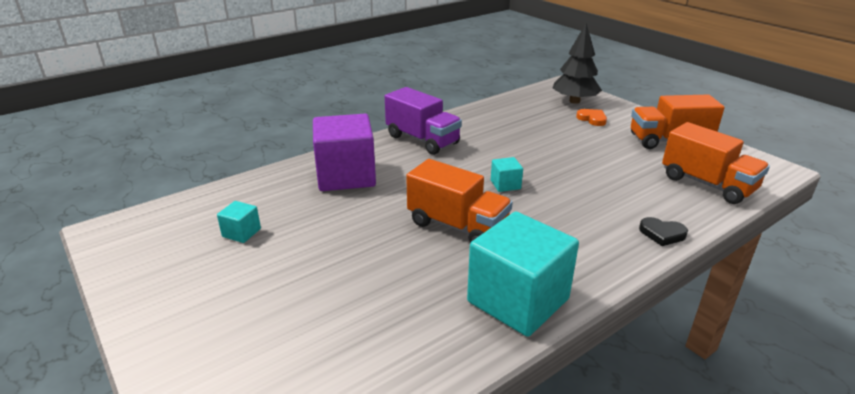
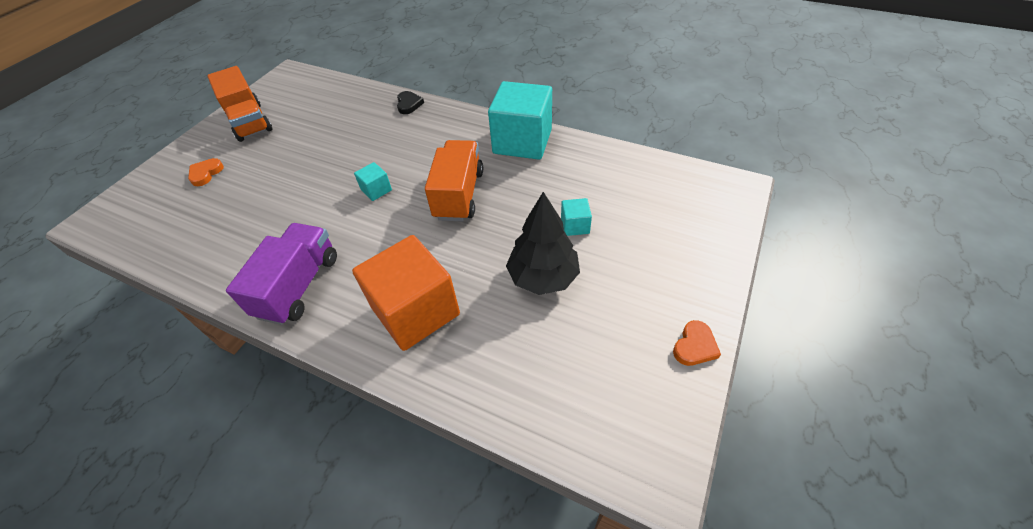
camera: 115 degrees left, 20 degrees up
(133, 294) = (694, 346): none -> orange heart
(241, 233) = (566, 331): turquoise cube -> turquoise cube (575, 226)
(346, 176) = (415, 311): purple cube -> orange cube
(574, 101) = (151, 197): black tree -> black tree (543, 277)
(707, 184) = (326, 96): orange truck -> none

